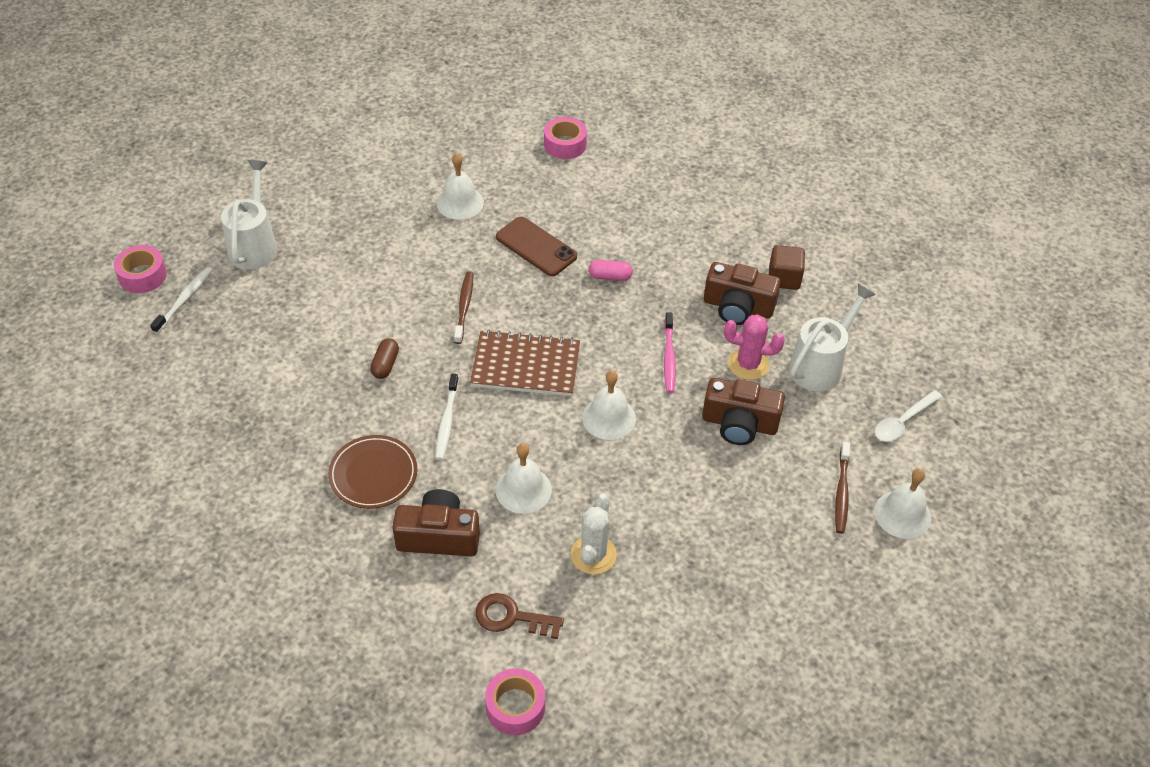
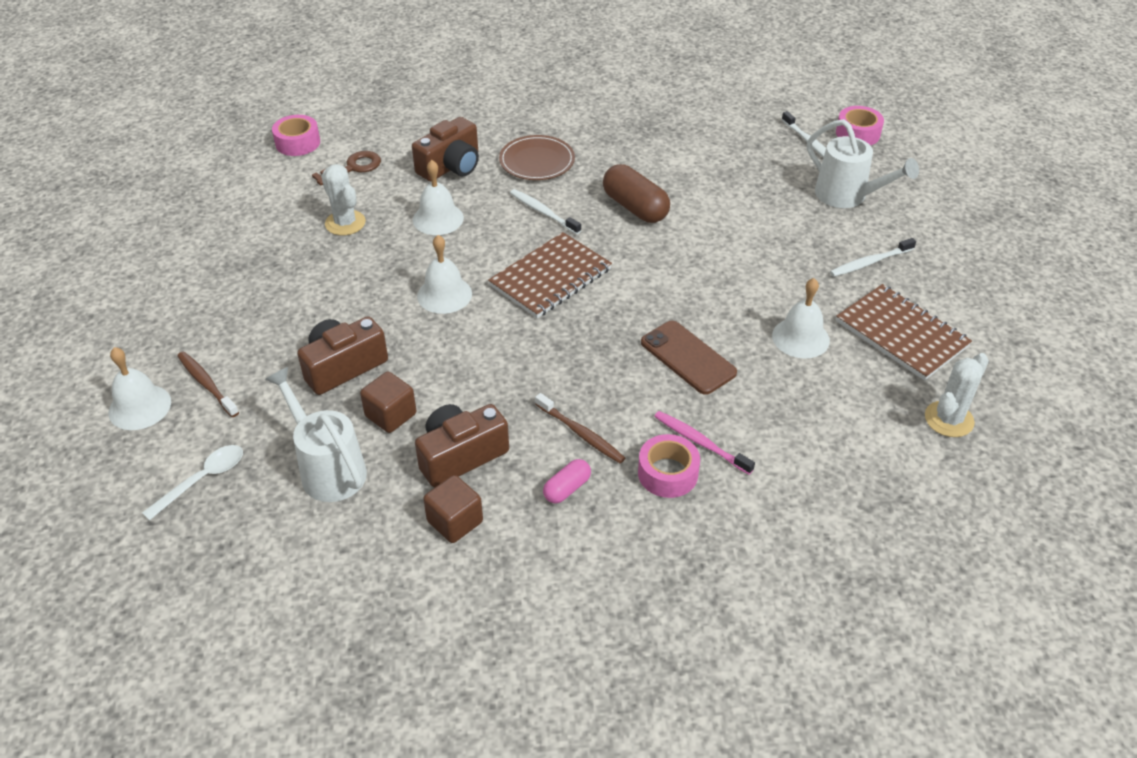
camera: 130 degrees right, 5 degrees down
(338, 201) = (870, 262): none -> white toothbrush
(385, 365) = (635, 207): brown capsule -> brown capsule, size x1.83
(409, 159) = (901, 334): none -> brown notebook
(464, 307) = (655, 276): brown toothbrush -> brown toothbrush (581, 434)
(473, 114) = (949, 419): none -> white cactus
(536, 247) = (688, 358): brown phone -> brown phone turned 60 degrees clockwise
(565, 144) = (834, 468): pink tape -> pink tape (667, 473)
(610, 276) = (597, 386): pink capsule -> pink capsule (567, 488)
(669, 357) = (460, 367): pink toothbrush -> pink toothbrush (700, 442)
(748, 364) = (391, 415): pink cactus -> brown cube
(821, 364) = (328, 468): white watering can -> white watering can turned 150 degrees clockwise
(902, 422) = (202, 480): white spoon -> white spoon turned 45 degrees clockwise

